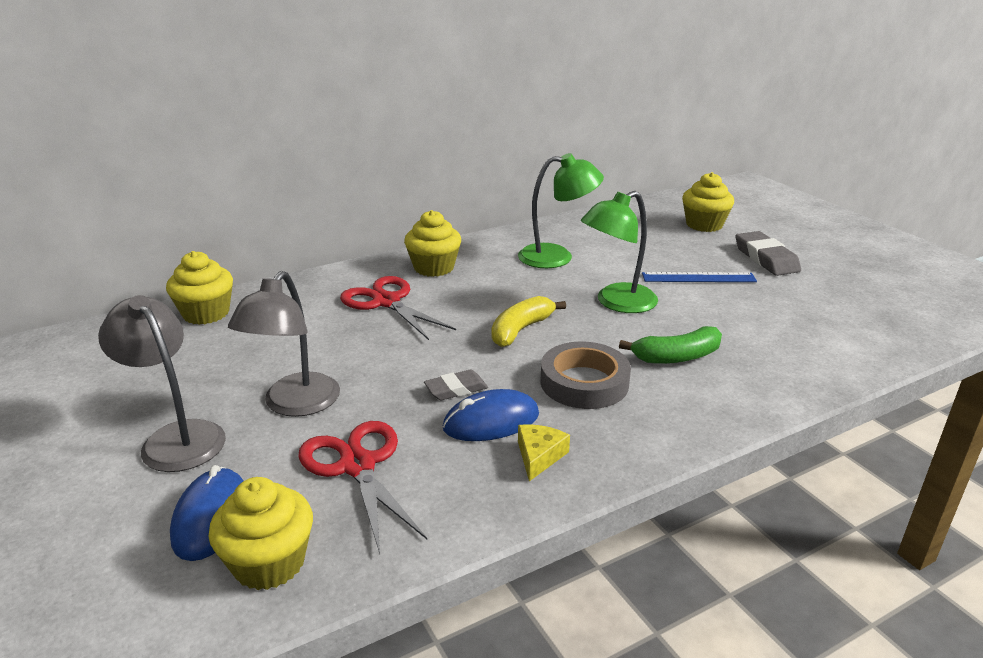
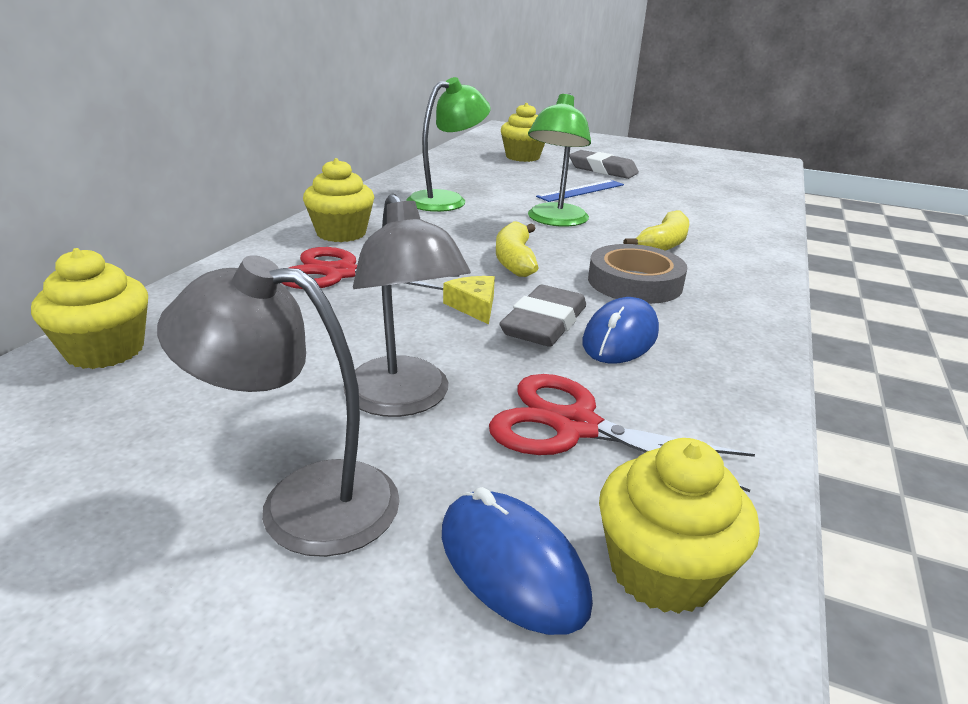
camera: 40 degrees left, 0 degrees up
(456, 389) = (544, 323): grey eraser -> grey eraser, size x1.62
(539, 456) = (704, 348): yellow cheese -> yellow cheese (474, 306)
(676, 357) = (662, 245): green banana -> yellow banana

